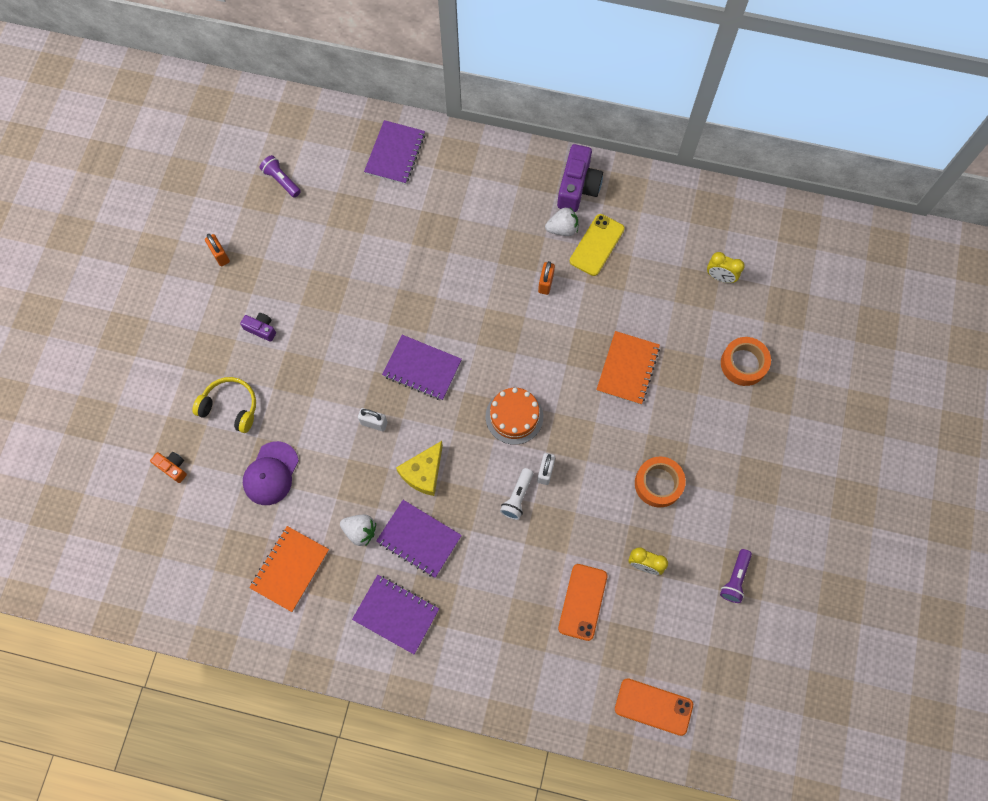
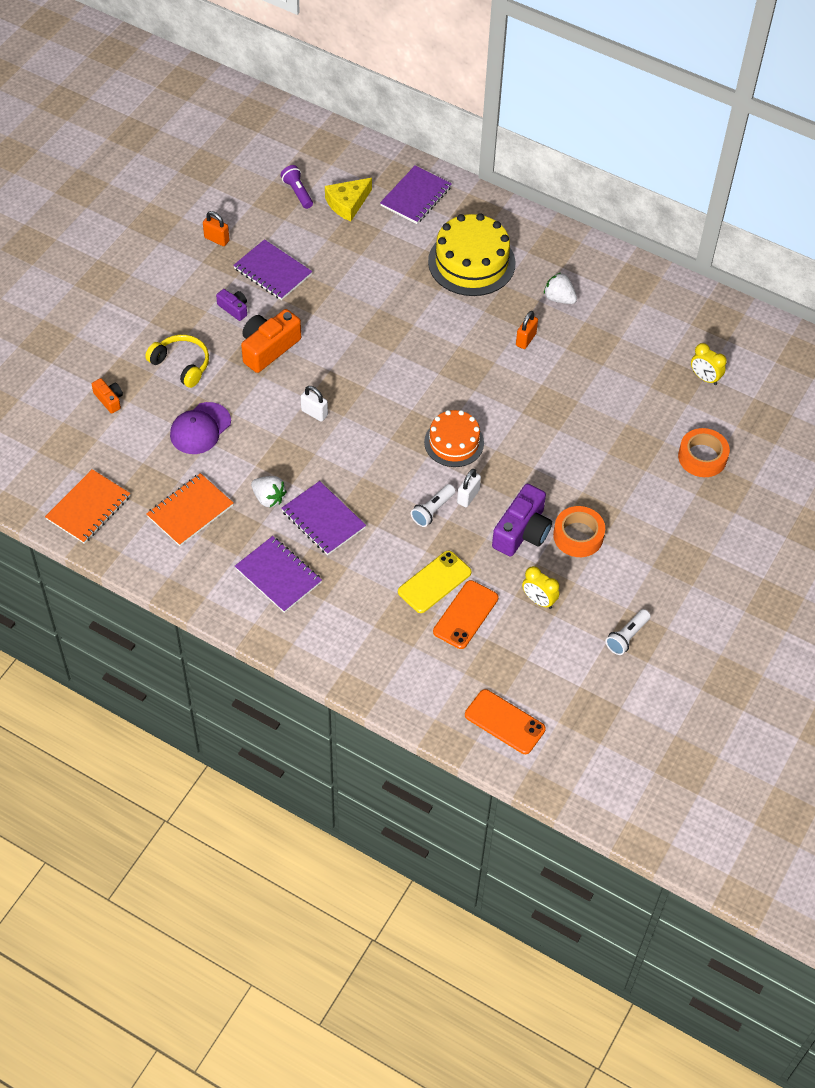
camera: 15 degrees right, 15 degrees down
(220, 255) = (216, 239): orange padlock -> orange padlock turned 45 degrees counterclockwise
(308, 364) = (268, 348): none -> orange camera
(422, 368) = (377, 380): purple notebook -> purple notebook (272, 271)
(423, 472) = (347, 466): yellow cheese -> yellow cheese (347, 203)
(469, 212) = (471, 262): none -> yellow cake
(562, 229) = (559, 298): white strawberry -> white strawberry turned 150 degrees counterclockwise
(577, 187) = (587, 267): purple camera -> purple camera (522, 531)
(597, 245) = (589, 320): yellow phone -> yellow phone (434, 582)
(627, 368) = (582, 431): orange notebook -> orange notebook (88, 508)
(735, 579) = (627, 637): purple flashlight -> white flashlight

